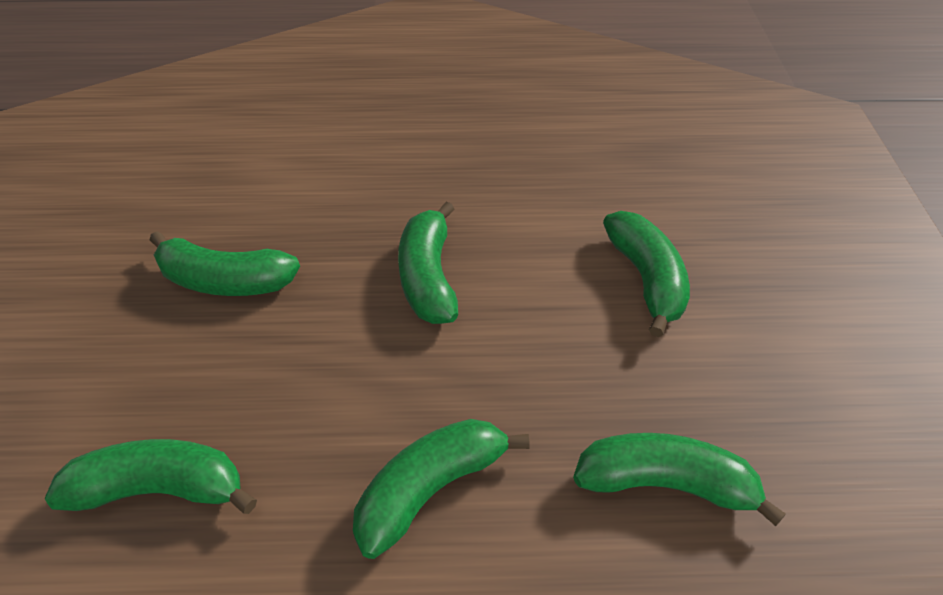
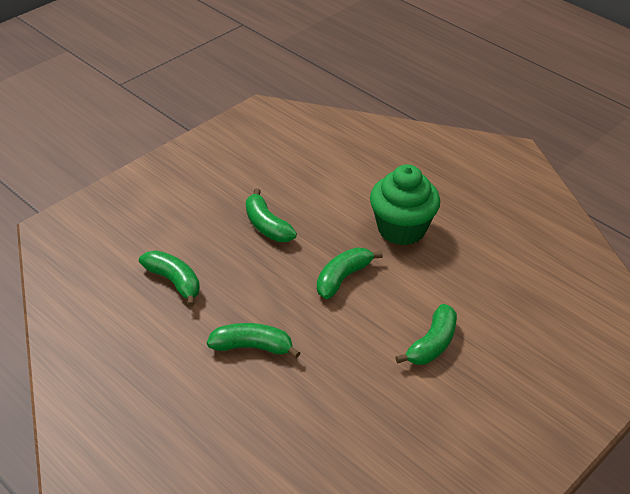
camera: 45 degrees right, 5 degrees down
(420, 164) = (401, 229): none -> green cupcake
(666, 484) = (332, 410): green banana -> none

